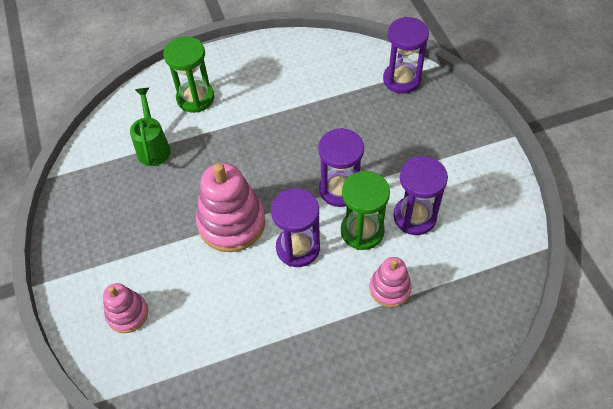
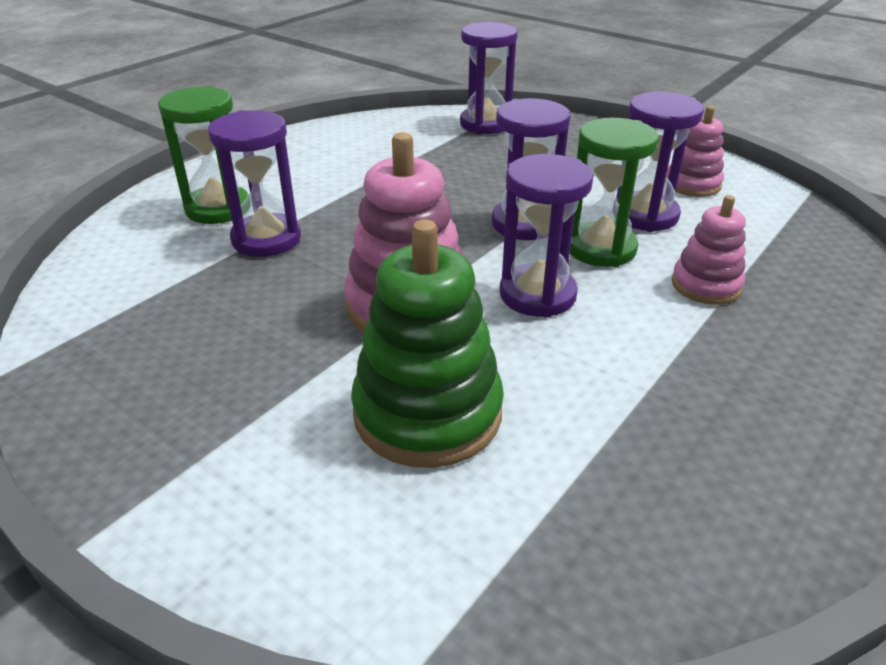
camera: 35 degrees left, 20 degrees down
(127, 314) = (334, 495): pink stacking toy -> pink stacking toy (692, 184)
(153, 147) = (190, 274): green watering can -> none
(190, 293) = (427, 413): none -> green stacking toy
(202, 136) = (266, 239): none -> purple hourglass

